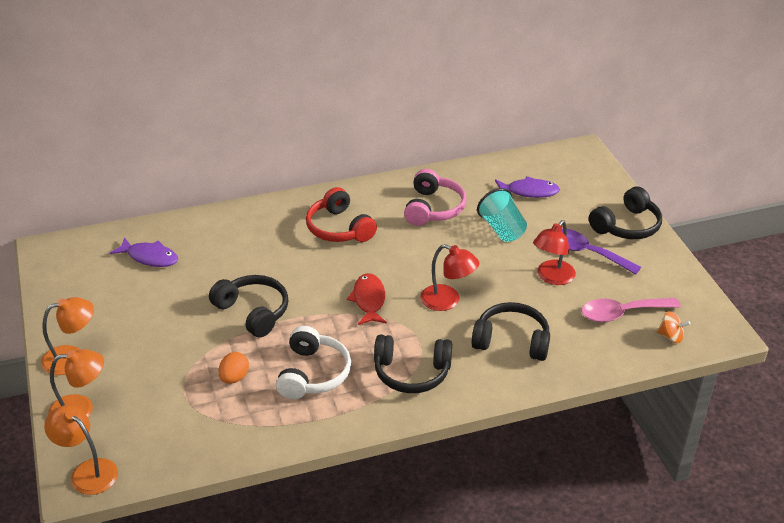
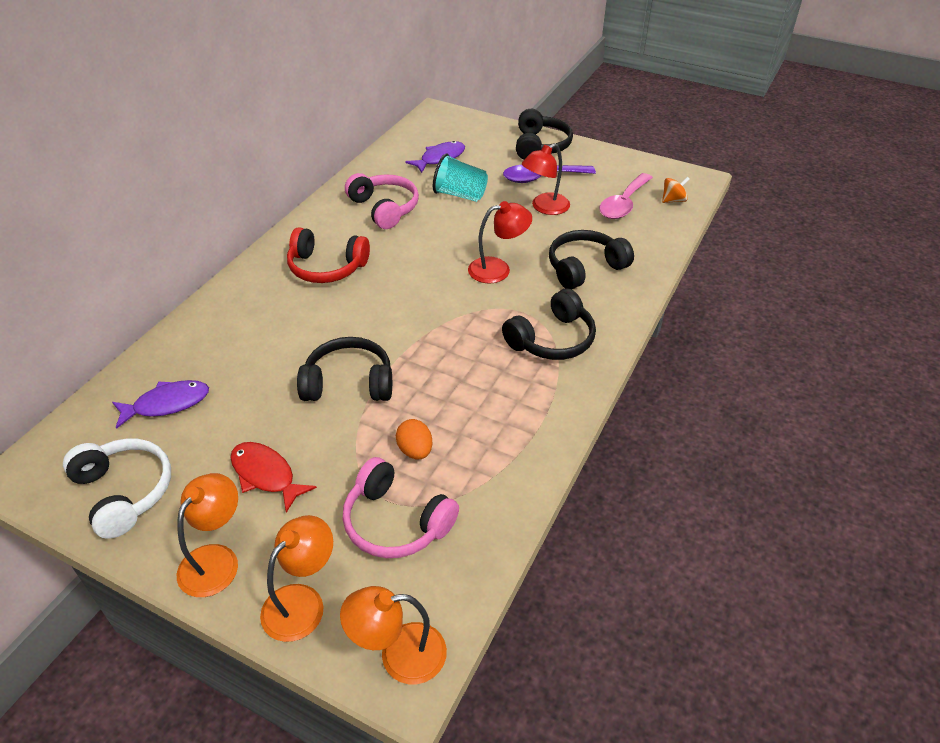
camera: 45 degrees left, 5 degrees up
(172, 407) = (396, 522): none -> pink headphones
(313, 374) = (478, 396): white headphones -> white headphones (124, 492)
(369, 300) = (436, 307): red fish -> red fish (266, 475)
(552, 277) = (544, 207): red lamp -> red lamp turned 60 degrees clockwise

